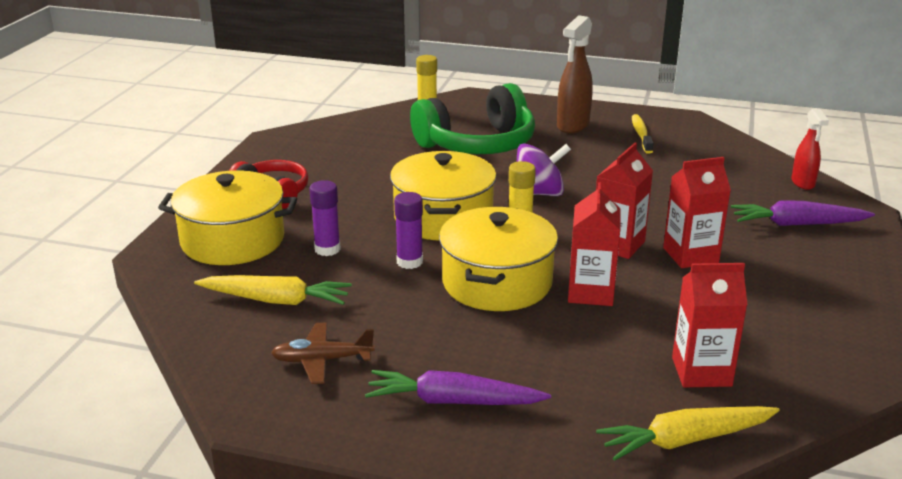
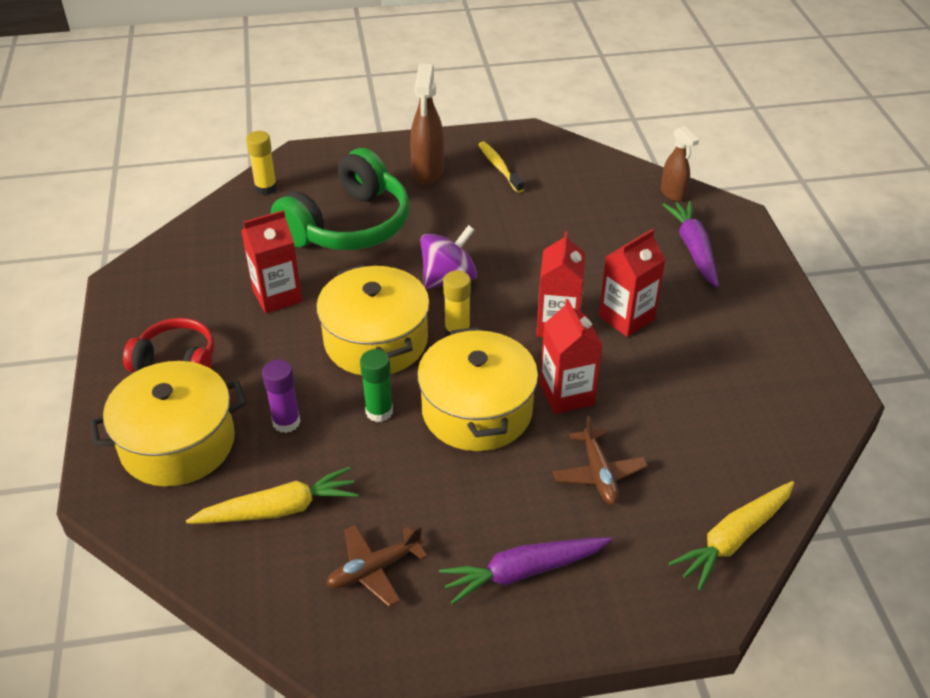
camera: 25 degrees left, 15 degrees up
(409, 262) = (379, 411): purple glue stick -> green glue stick
(580, 354) = (599, 474): none -> brown plane
(701, 372) = (706, 456): red carton -> red carton (277, 296)
(797, 224) = (693, 249): purple carrot -> purple carrot turned 105 degrees clockwise
(803, 183) = (673, 194): red spray bottle -> brown spray bottle

